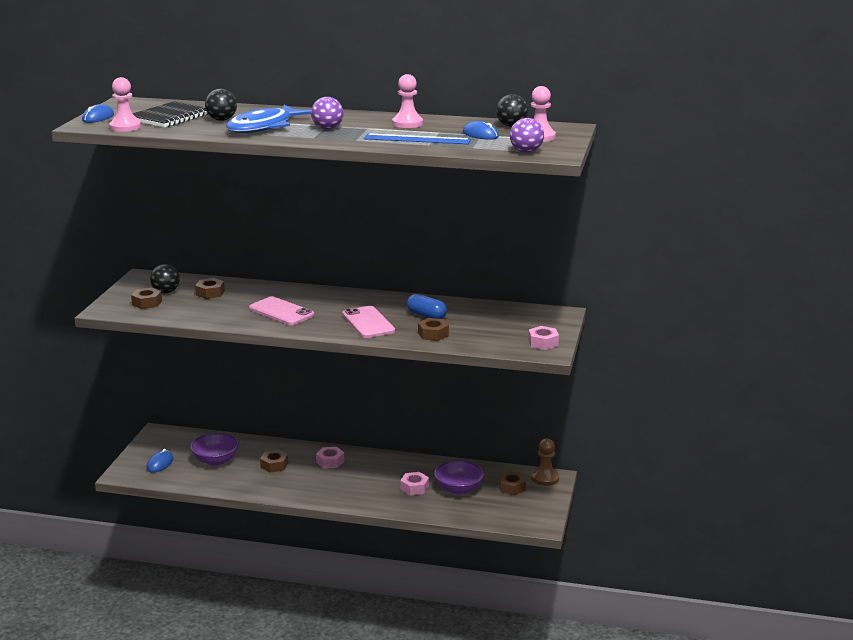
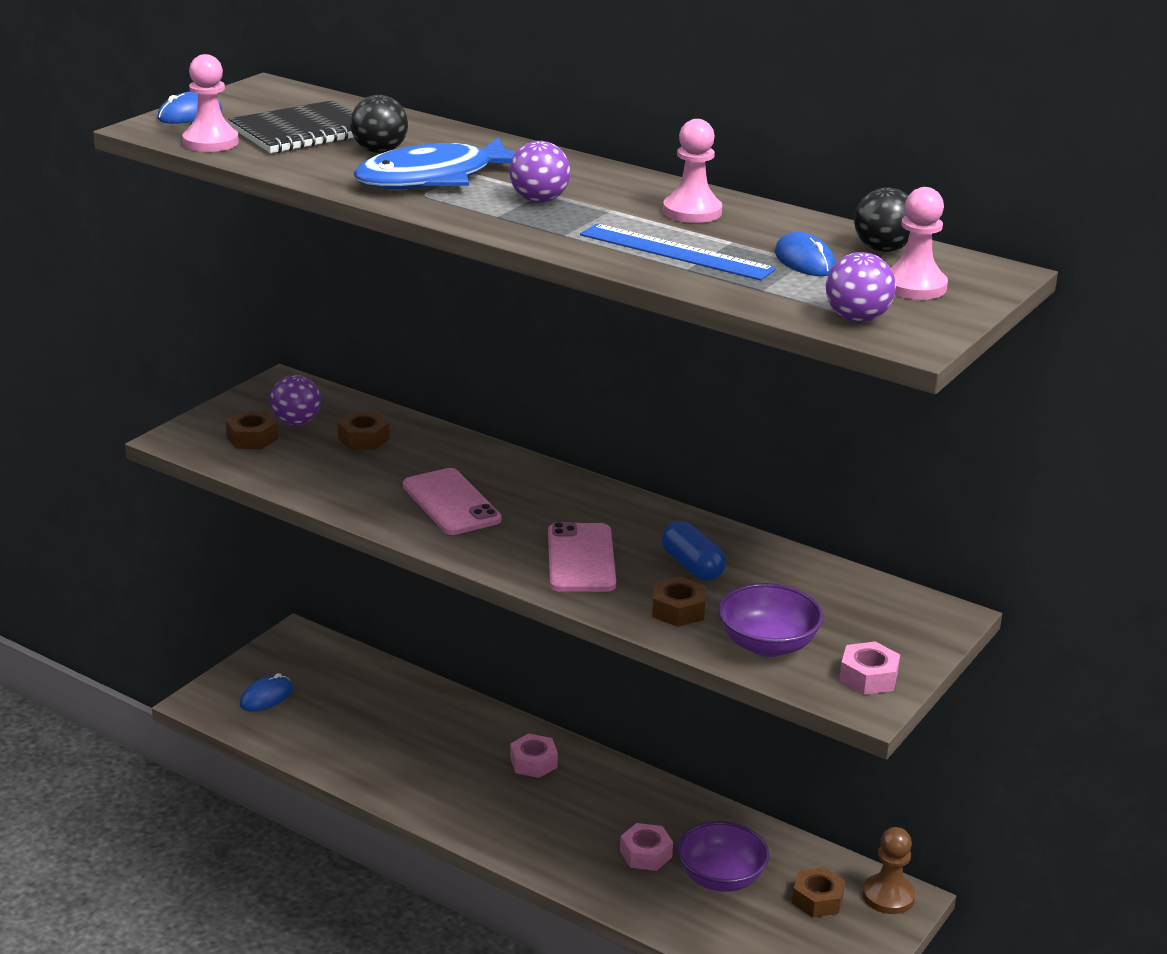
camera: 20 degrees right, 5 degrees up
(166, 292) = (296, 422): black ball -> purple ball
(215, 460) = (354, 713): purple bowl -> purple bowl (767, 645)
(274, 465) = (440, 746): brown nut -> none

